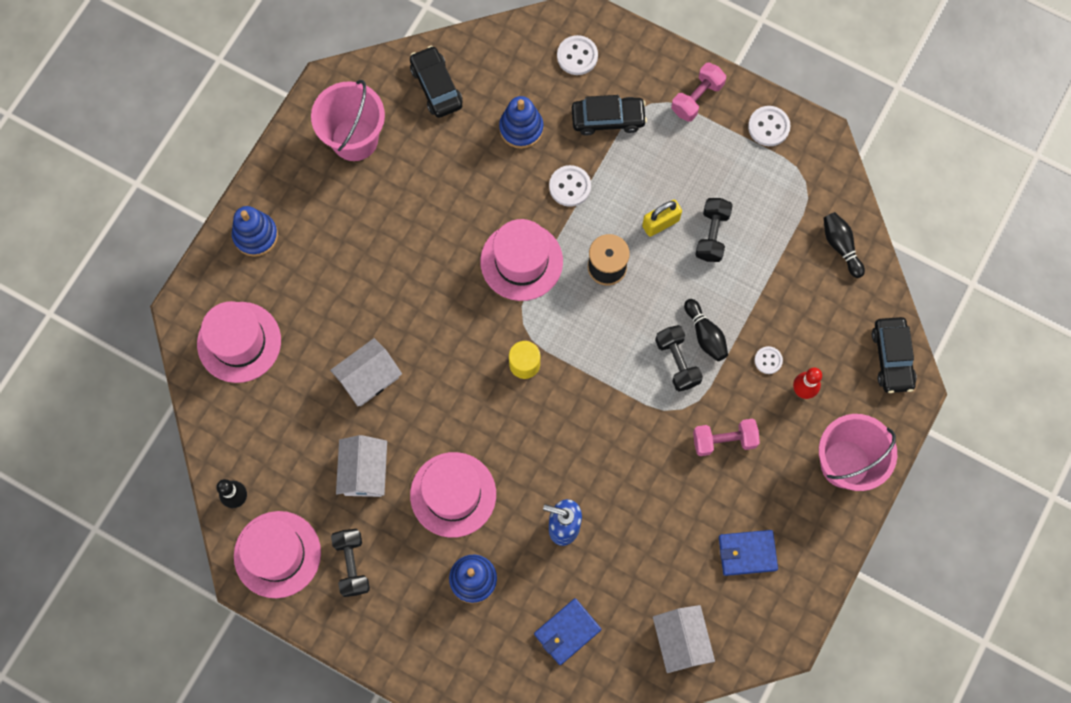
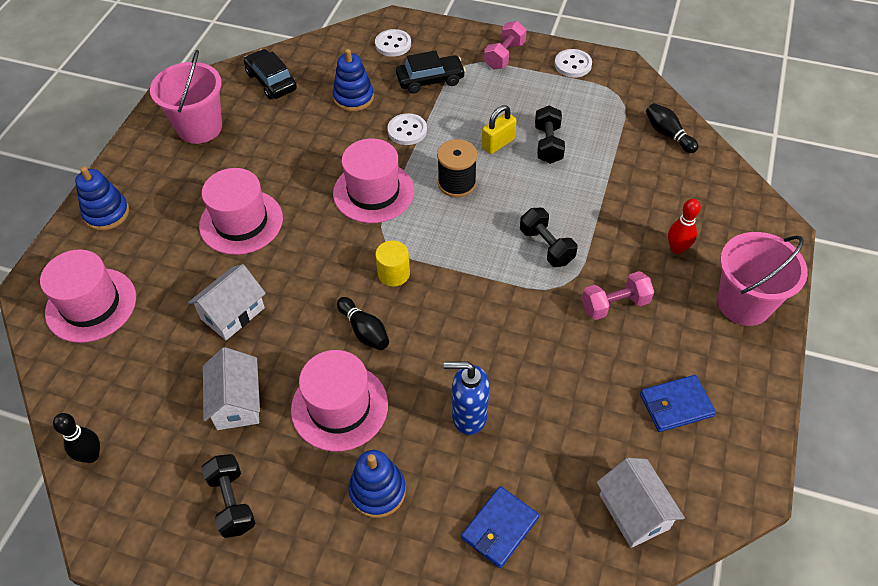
camera: 10 degrees left, 20 degrees down
(277, 554) = (141, 508): pink hat -> pink hat (241, 222)
(705, 334) = (566, 220): black bowling pin -> black bowling pin (364, 330)
(768, 360) = (634, 230): white button -> none
(892, 358) = (751, 209): black car -> none

